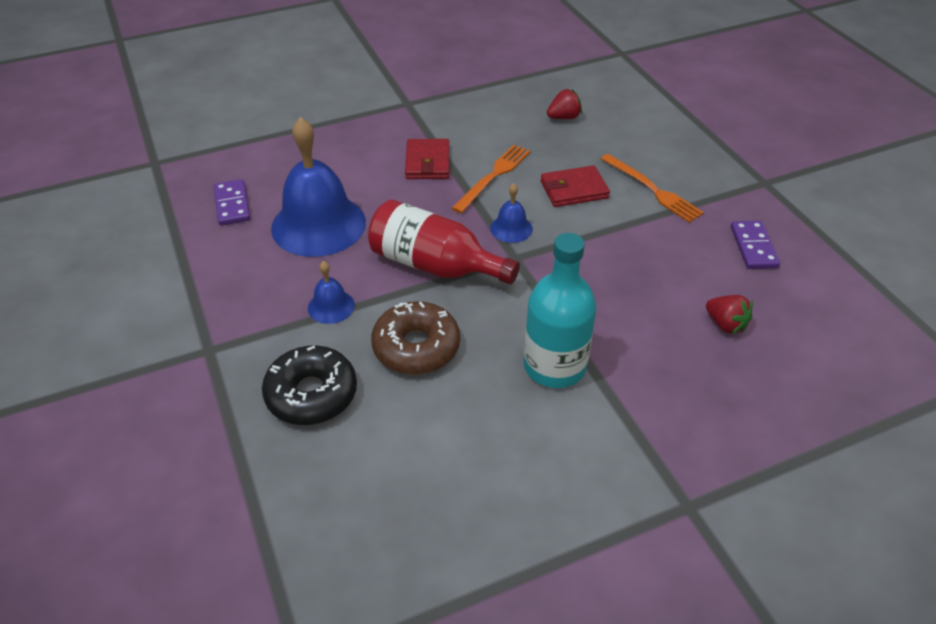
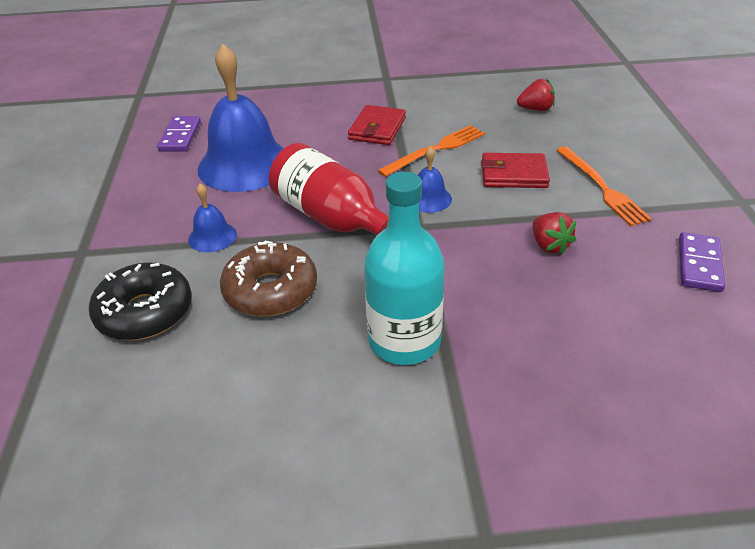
camera: 20 degrees right, 5 degrees down
(725, 324) = (628, 340): red strawberry -> red strawberry (549, 245)

